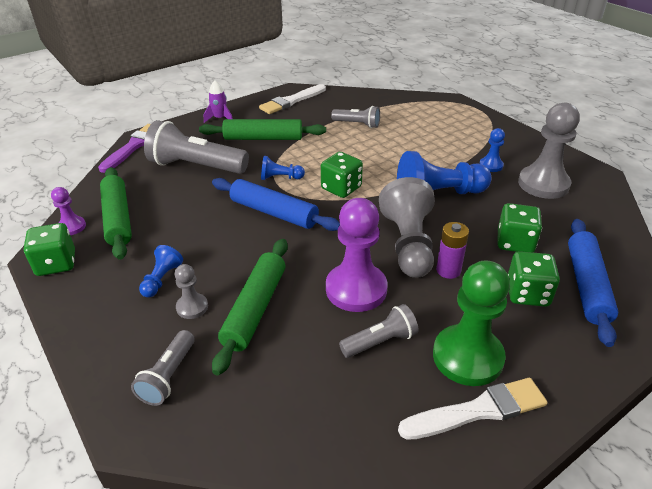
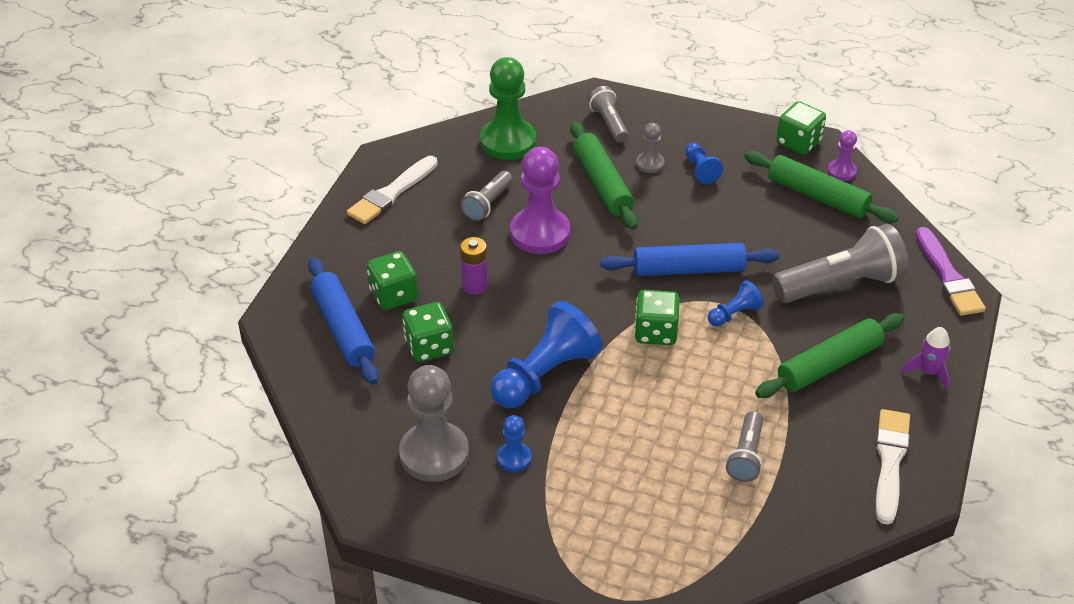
camera: 145 degrees right, 5 degrees up
(357, 124) = (746, 455): grey flashlight -> grey flashlight turned 60 degrees counterclockwise
(408, 244) = (530, 296): grey pawn -> none
(467, 357) = (417, 222): green pawn -> green pawn (508, 141)

